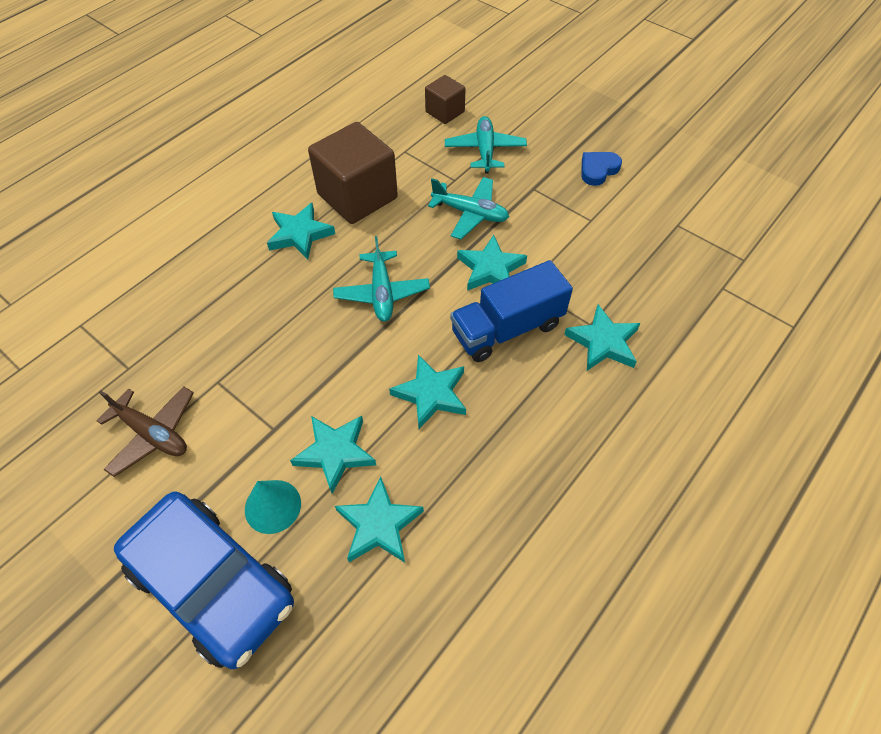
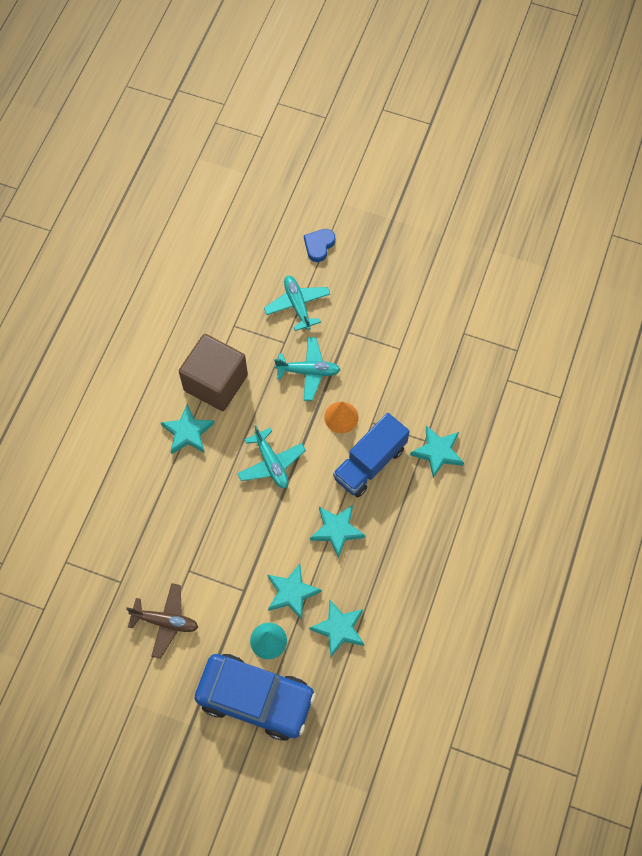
camera: 20 degrees left, 10 degrees up
(445, 112) = (250, 273): brown cube -> none
(490, 269) = (341, 417): turquoise star -> orange cone
(598, 170) = (391, 298): blue heart -> blue heart (319, 246)

